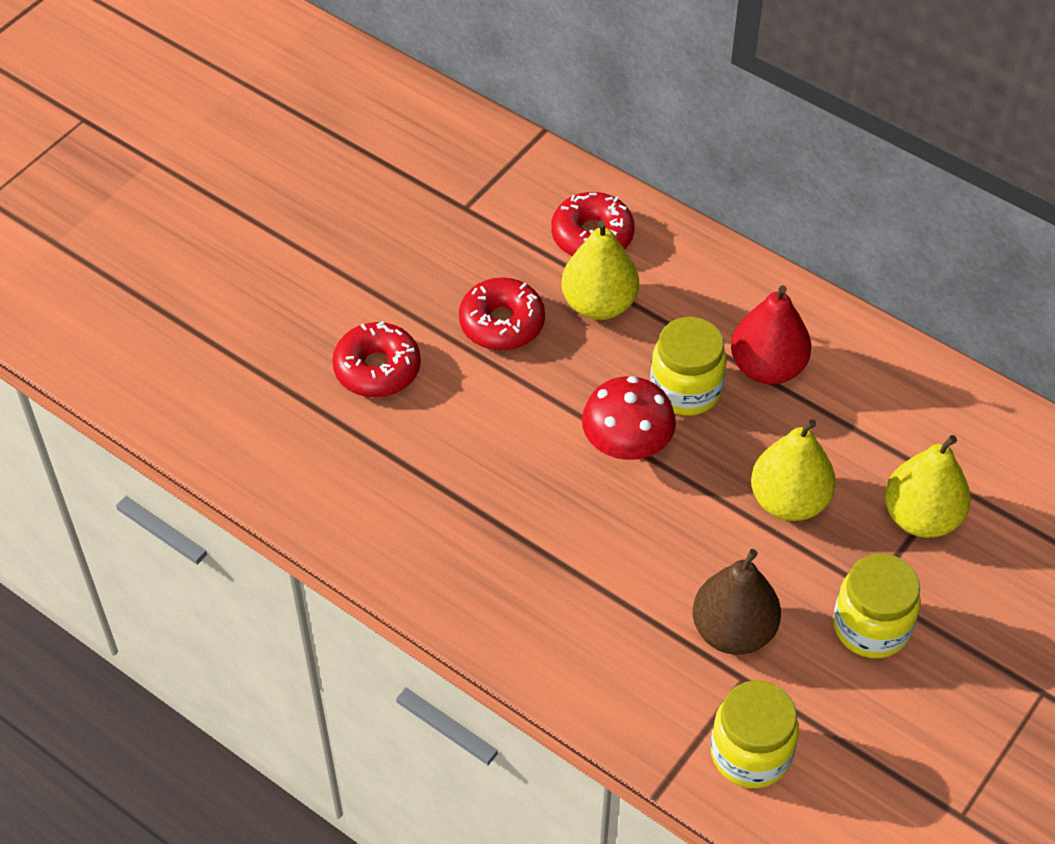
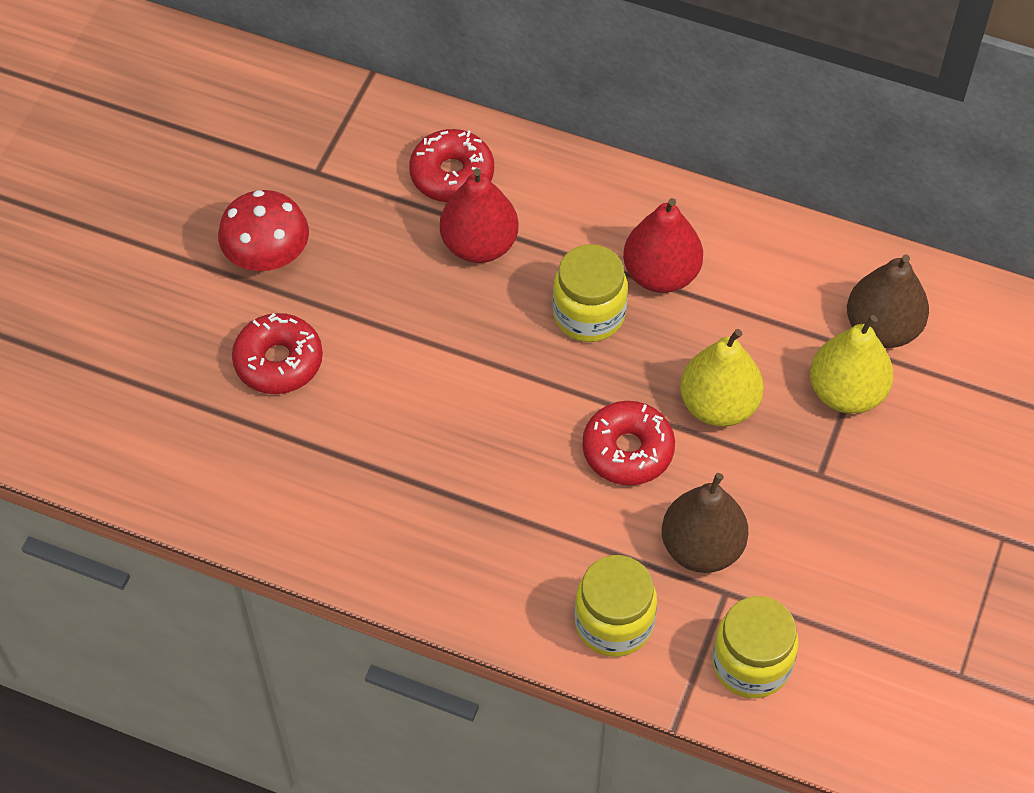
camera: 15 degrees left, 5 degrees up
(502, 323) = (389, 286): red donut -> red donut (628, 450)
(599, 304) = (479, 245): yellow pear -> red pear
(627, 443) = (547, 382): red mushroom -> red mushroom (267, 255)
(871, 627) = (829, 512): yellow jar -> yellow jar (614, 623)
(974, 464) = (882, 328): none -> brown pear

